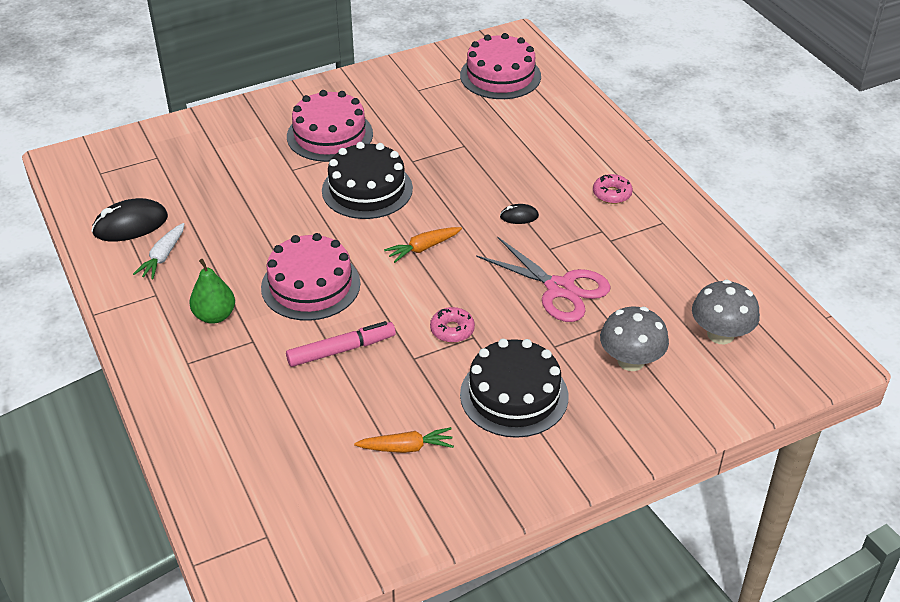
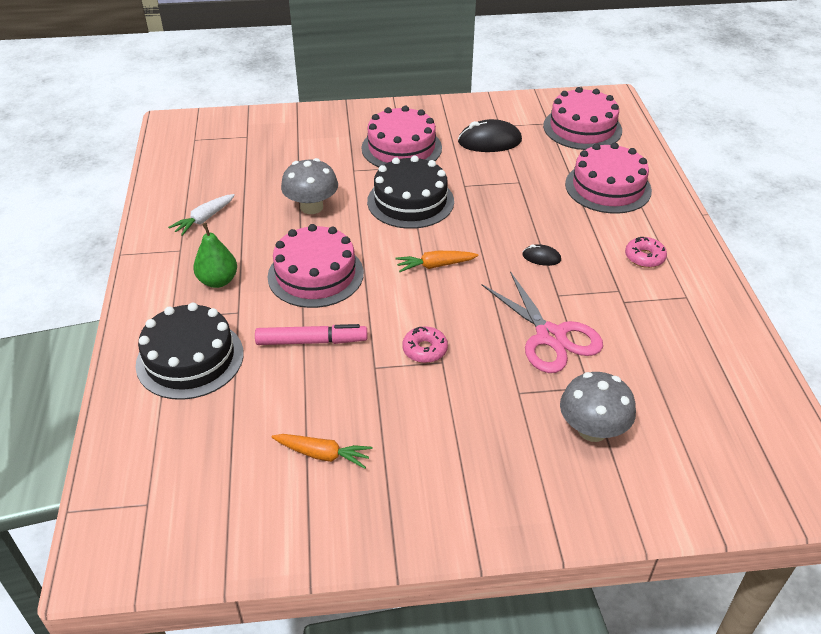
camera: 20 degrees right, 0 degrees up
(130, 225) = (193, 186): black mouse -> black mouse (489, 141)
(514, 395) = (454, 432): black cake -> black cake (190, 359)
(550, 132) = (608, 187): none -> pink cake
(720, 334) = (703, 428): grey mushroom -> grey mushroom (311, 207)

